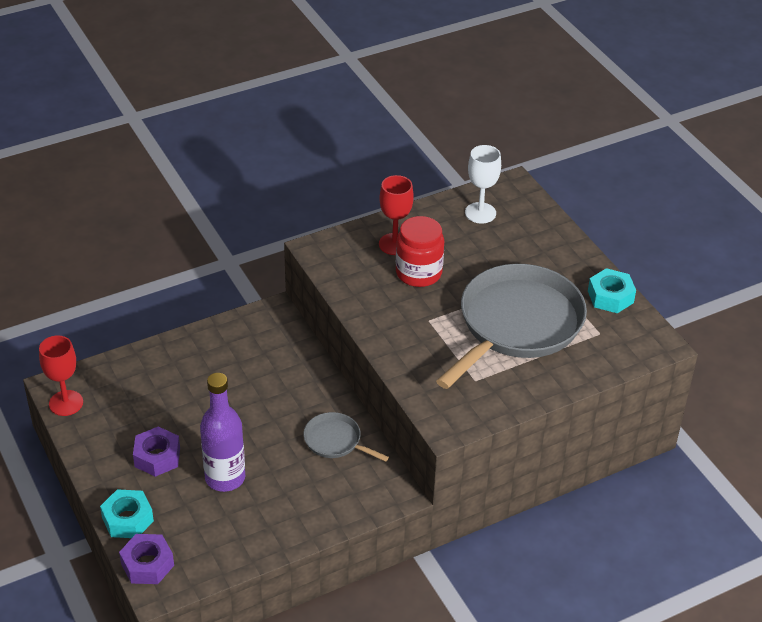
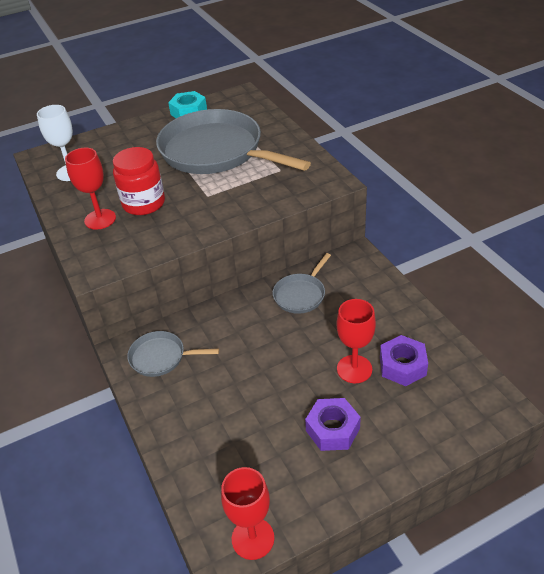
camera: 85 degrees left, 0 degrees up
(128, 519) = (422, 445): turquoise nut -> none
(147, 564) = (476, 420): purple nut -> purple nut (402, 366)
(225, 478) = (354, 369): purple bottle -> red goblet
(261, 337) = (161, 357): none -> grey pan

